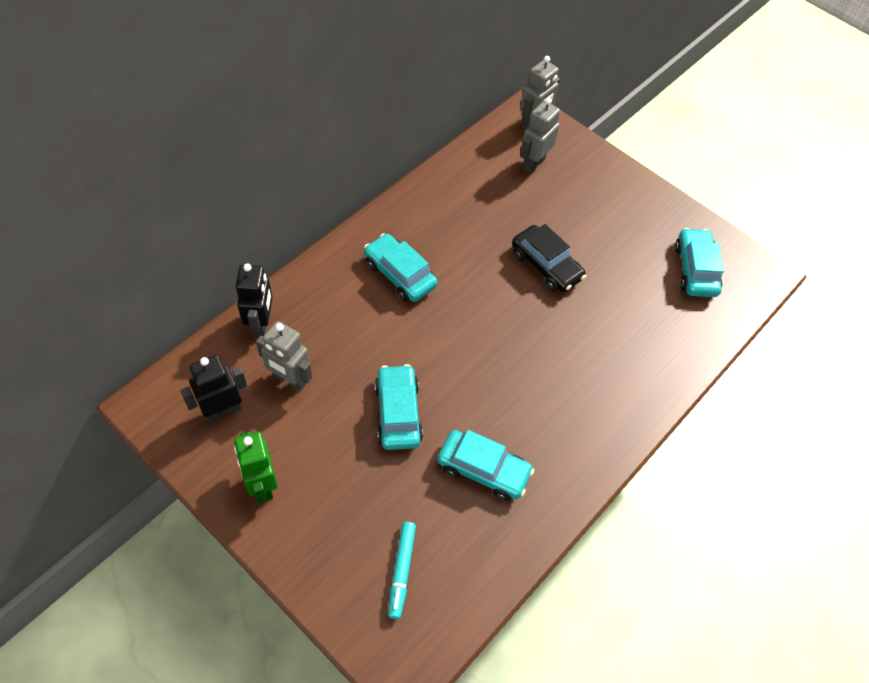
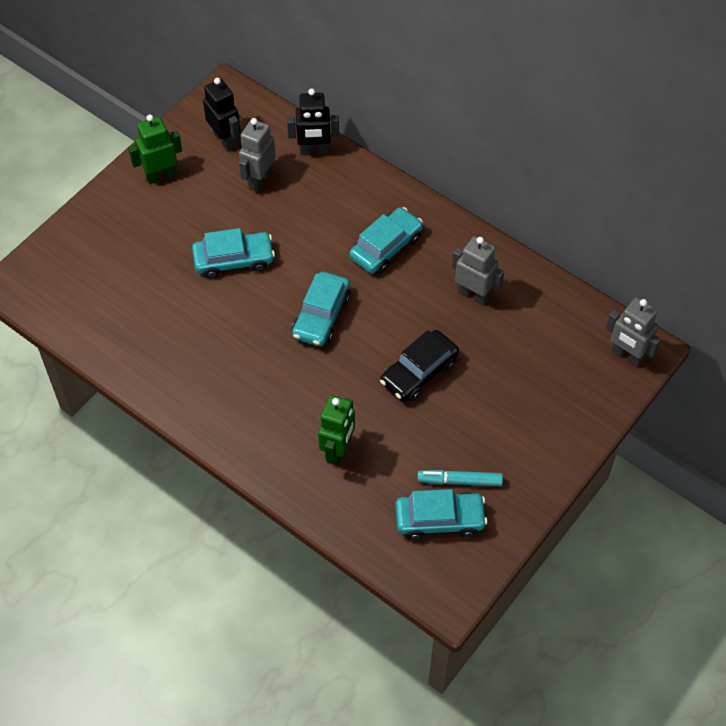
camera: 90 degrees right, 0 degrees up
(402, 571) = (91, 276): turquoise marker -> turquoise marker (459, 481)
(483, 470) = (183, 327): turquoise car -> turquoise car (321, 316)
(533, 164) = (562, 357): grey robot -> grey robot (473, 294)
(630, 338) = (338, 450): none -> green robot

